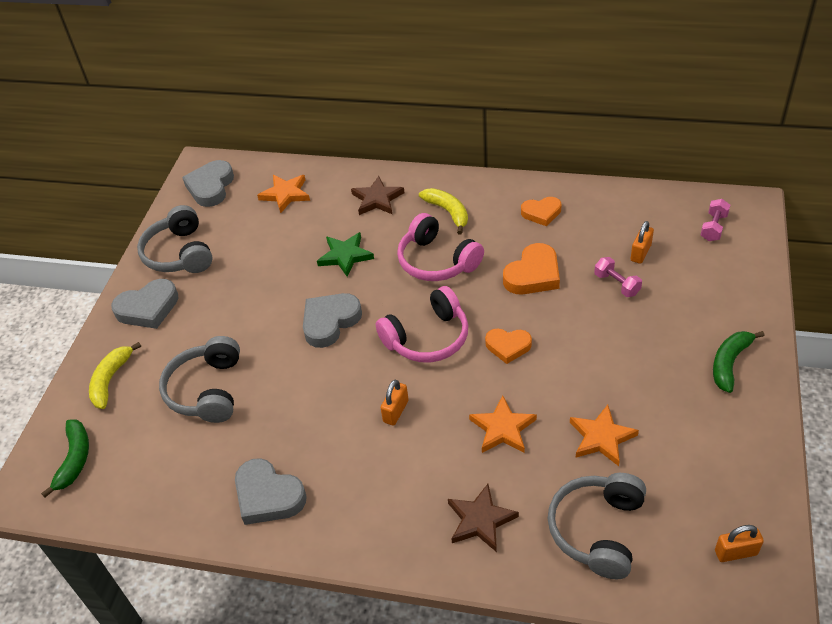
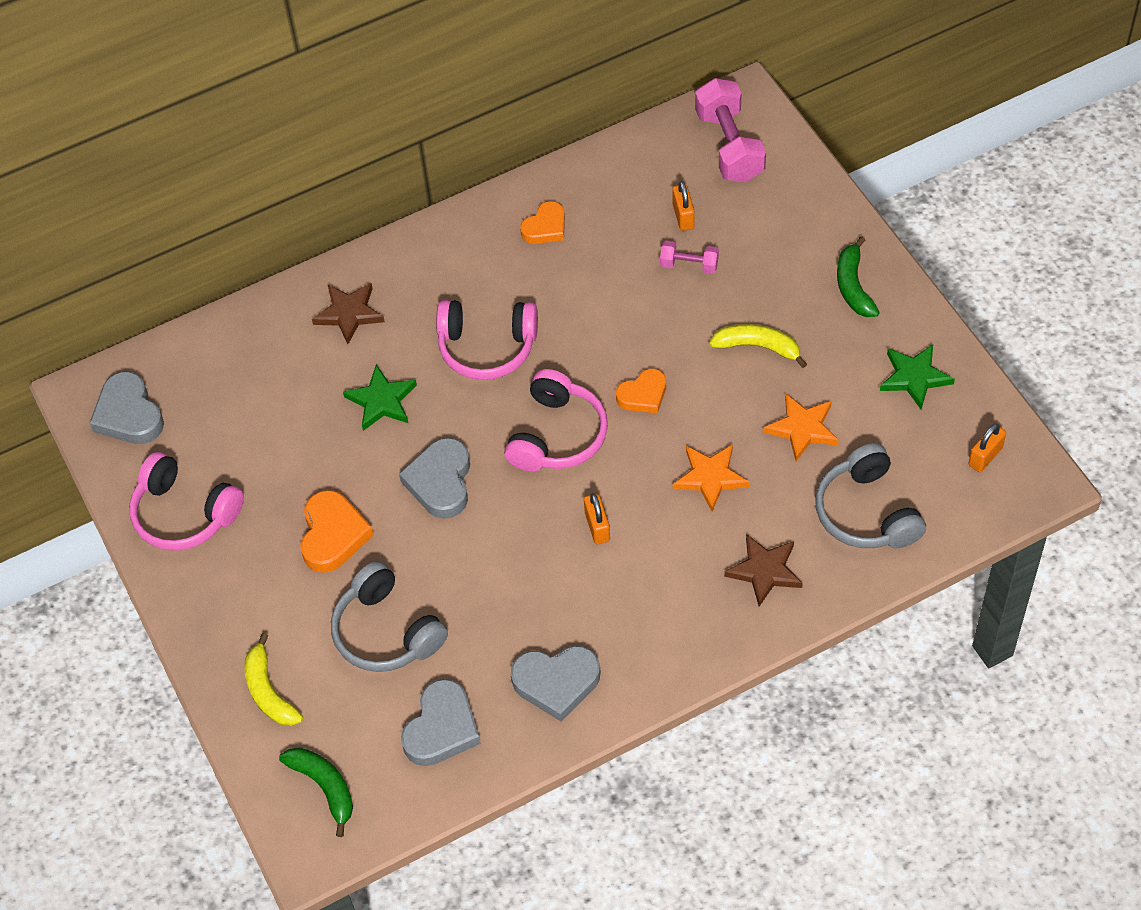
camera: 40 degrees left, 10 degrees up
(148, 308) = (220, 595): grey heart -> grey heart (441, 728)
(179, 253) = (184, 514): grey headphones -> pink headphones
(285, 194) = (234, 370): orange star -> none
(448, 212) = (444, 284): yellow banana -> yellow banana (758, 347)
(533, 275) = (599, 303): orange heart -> orange heart (333, 535)
(713, 227) = (729, 146): pink dumbbell -> pink dumbbell, size x1.91
(724, 455) = (914, 377): none -> green star

